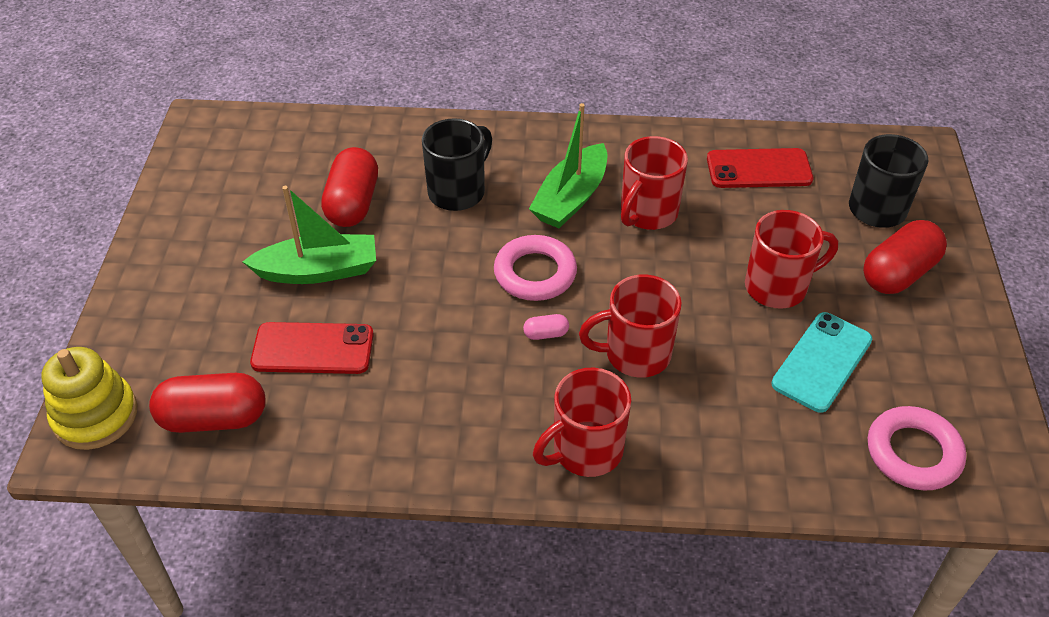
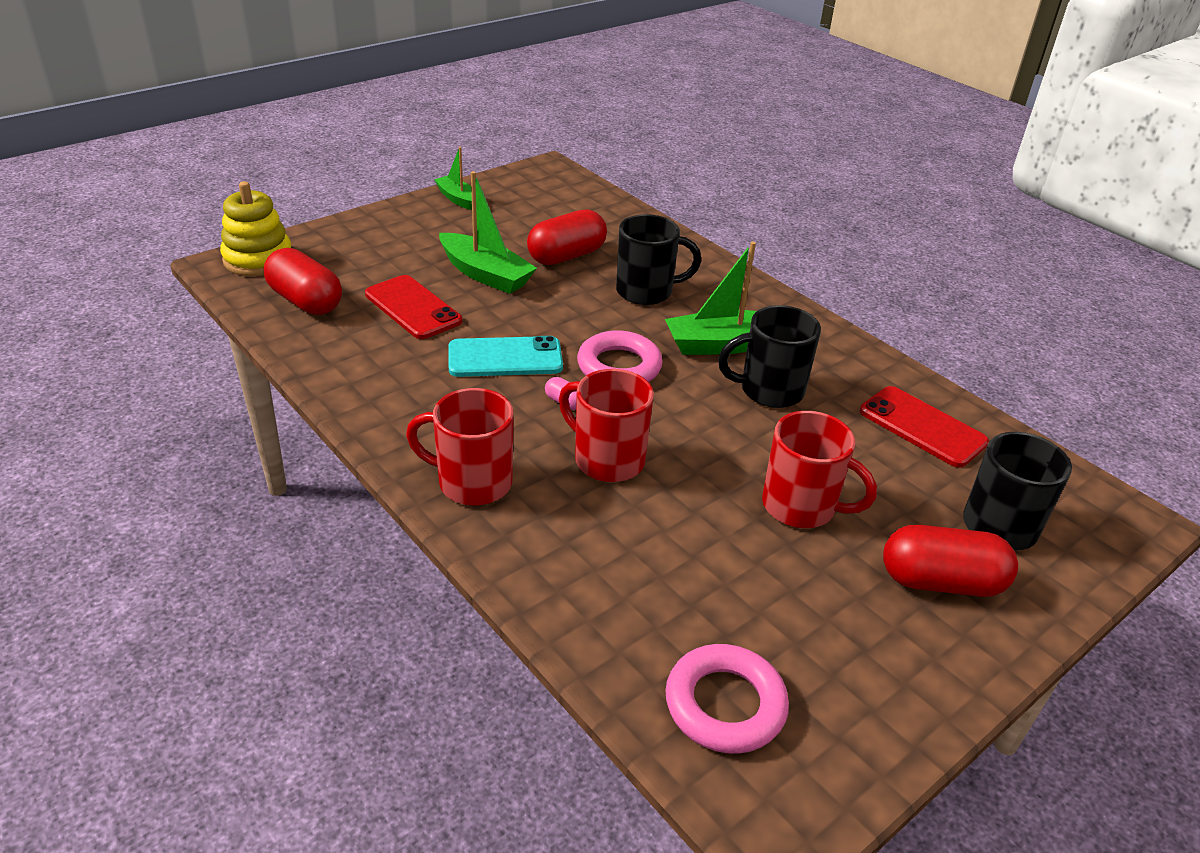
camera: 45 degrees right, 10 degrees down
(174, 213) = (458, 199): none -> green boat
(647, 213) = (769, 390): red mug -> black mug
(821, 362) = (752, 580): turquoise phone -> turquoise phone (505, 358)

